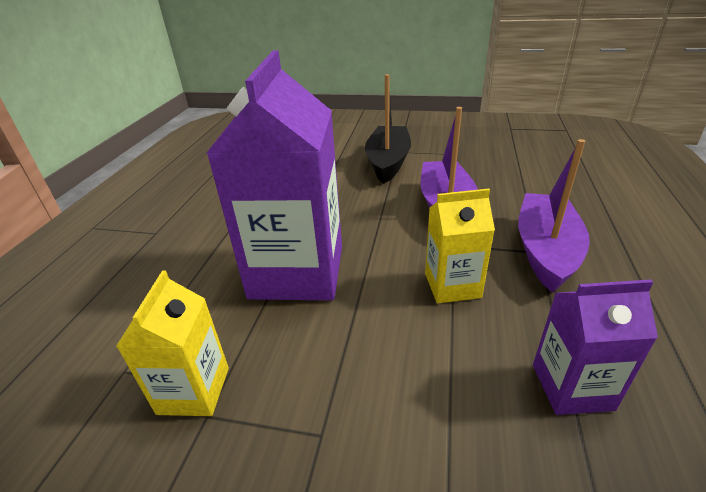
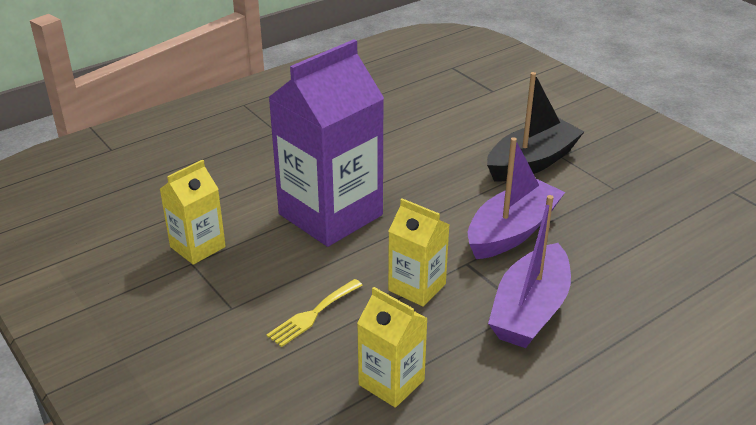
camera: 40 degrees right, 0 degrees up
(411, 374) = (313, 314): none -> yellow fork
(545, 250) = (530, 310): purple boat -> purple boat turned 150 degrees clockwise
(572, 387) = (391, 382): purple carton -> yellow carton

